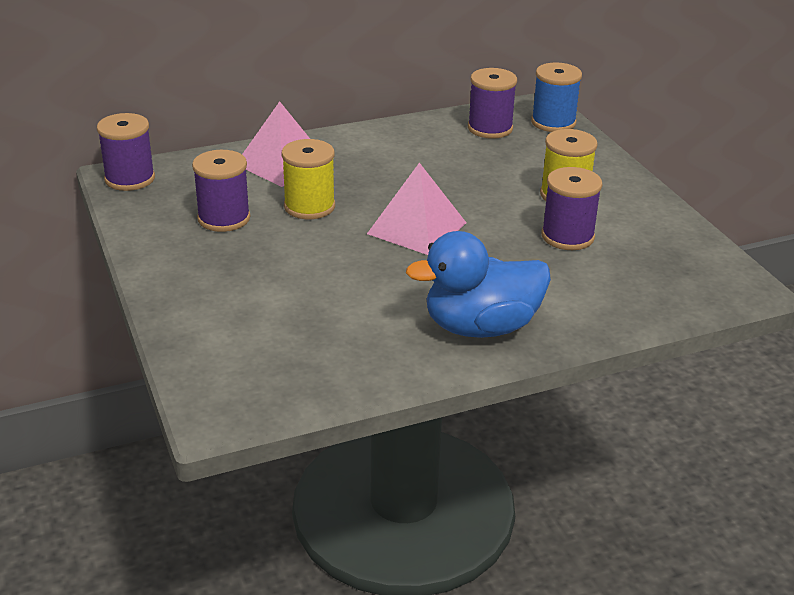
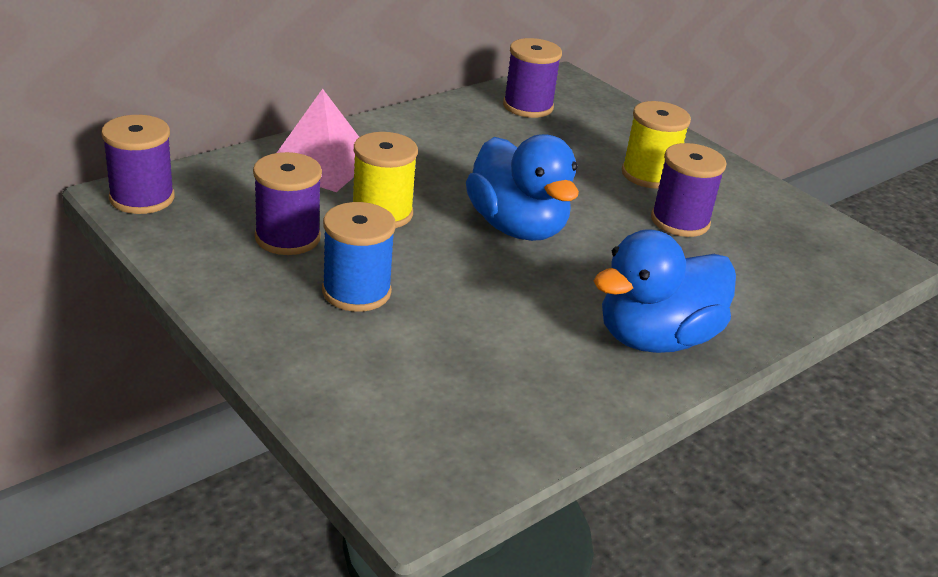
camera: 20 degrees left, 0 degrees up
(417, 228) = (517, 227): pink pyramid -> blue duck
(553, 122) = (588, 96): blue spool -> blue spool (356, 292)

